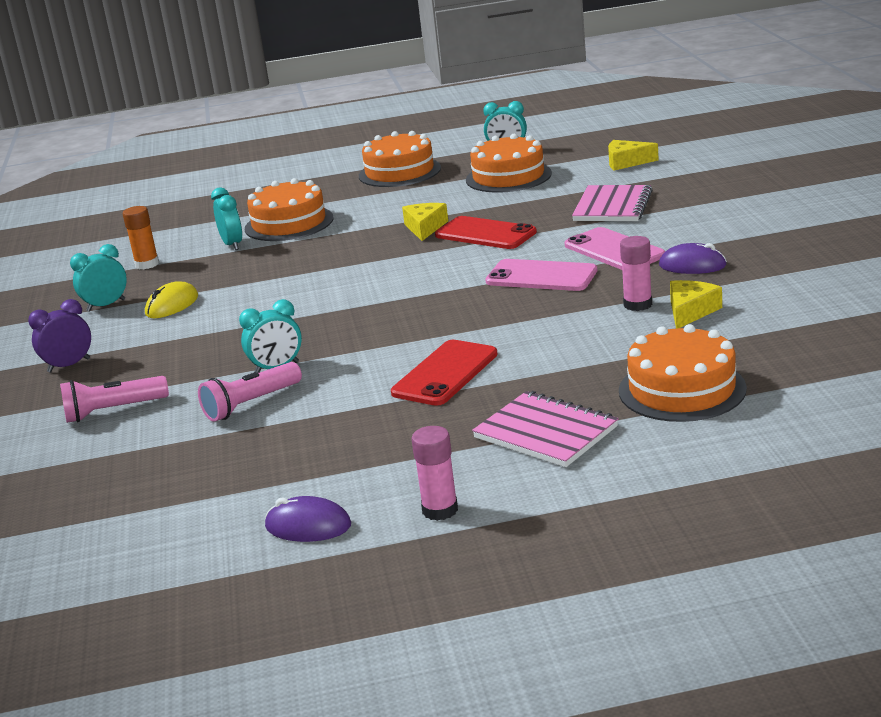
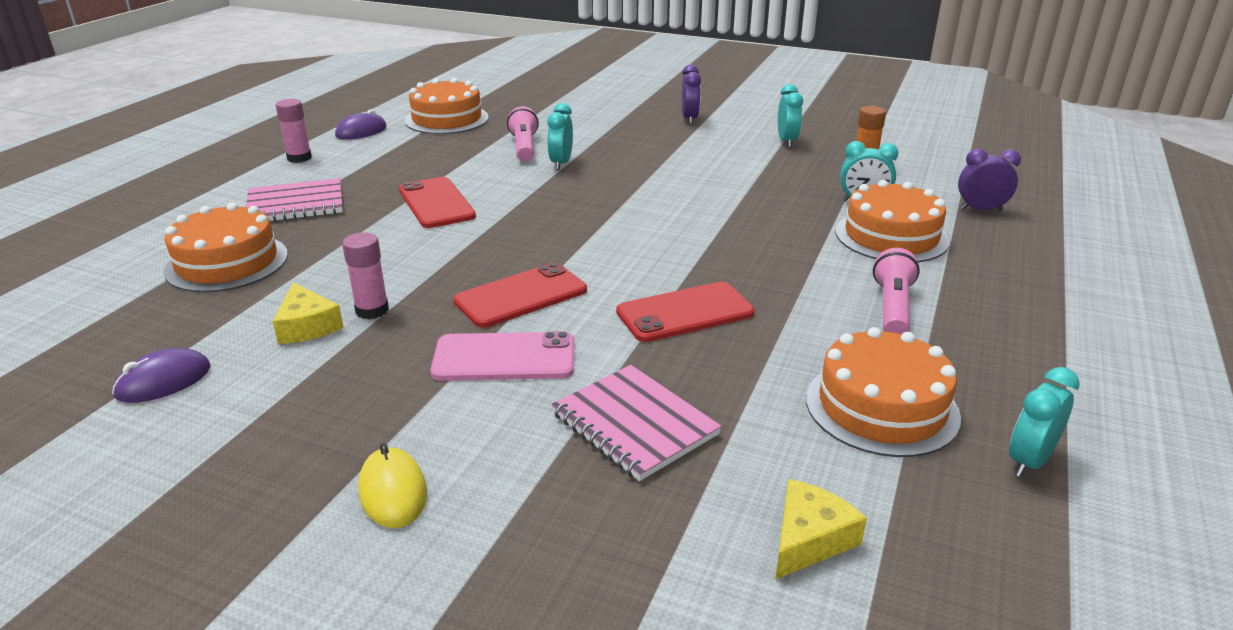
camera: 120 degrees right, 5 degrees up
(113, 411) = (594, 119): pink flashlight -> pink flashlight (892, 308)
(172, 305) = (746, 158): yellow mouse -> yellow mouse (393, 492)
(206, 215) = (981, 210): none -> purple clock
(399, 172) = (1015, 343): orange cake -> orange cake (447, 119)
(425, 228) = (761, 290): yellow cheese -> none
(541, 276) = (521, 296): pink phone -> red phone
(692, 265) = (380, 379): purple mouse -> purple mouse (163, 381)

